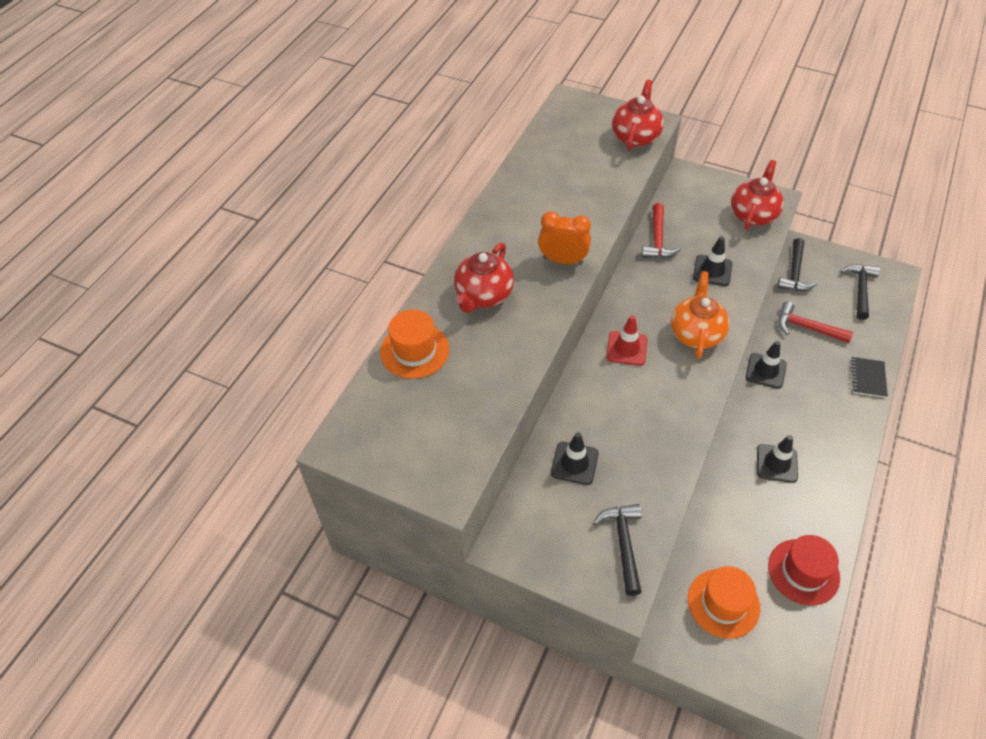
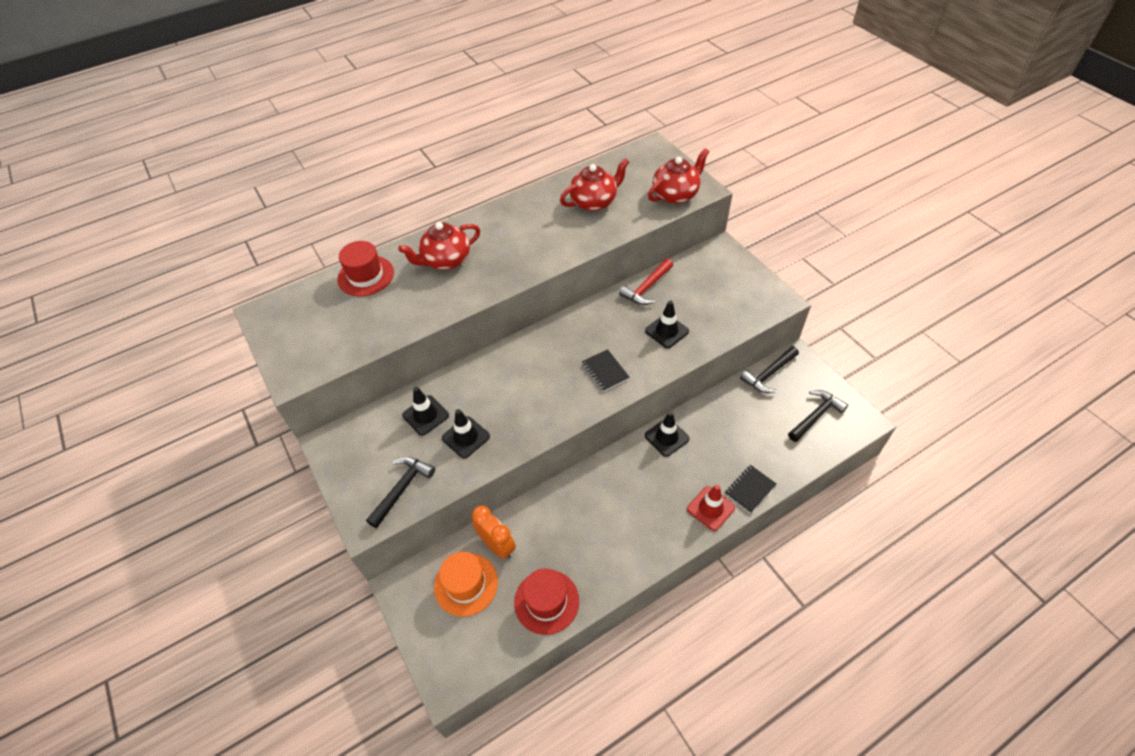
camera: 35 degrees right, 0 degrees up
(414, 350) = (366, 276): orange hat -> red hat
(563, 260) = (524, 261): orange clock -> orange clock (497, 545)
(626, 348) = (542, 356): red traffic cone -> red traffic cone (710, 508)
(696, 333) = (605, 371): orange teapot -> black notebook
(753, 214) = (746, 304): red teapot -> red teapot (594, 202)
(776, 463) = (605, 510): black traffic cone -> black traffic cone (465, 437)
(807, 328) = (736, 422): red hammer -> none

